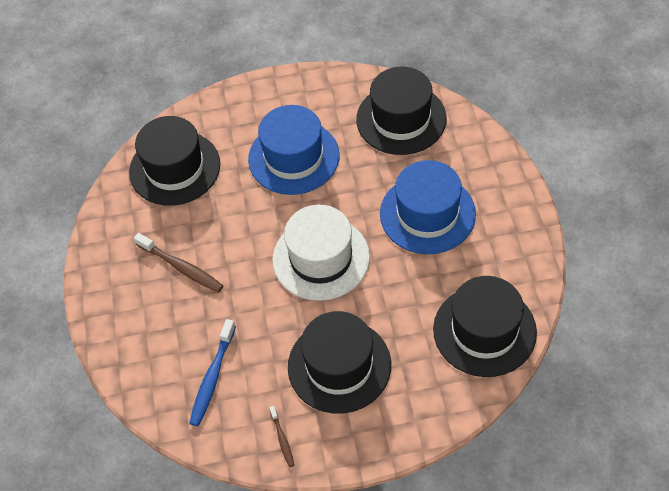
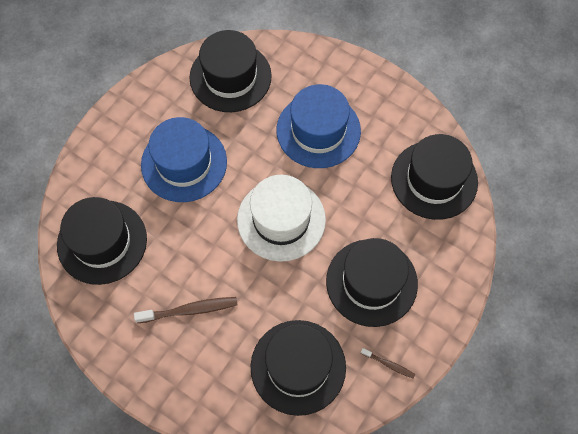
camera: 50 degrees left, 10 degrees up
(212, 377) = (298, 367): blue toothbrush -> black hat

